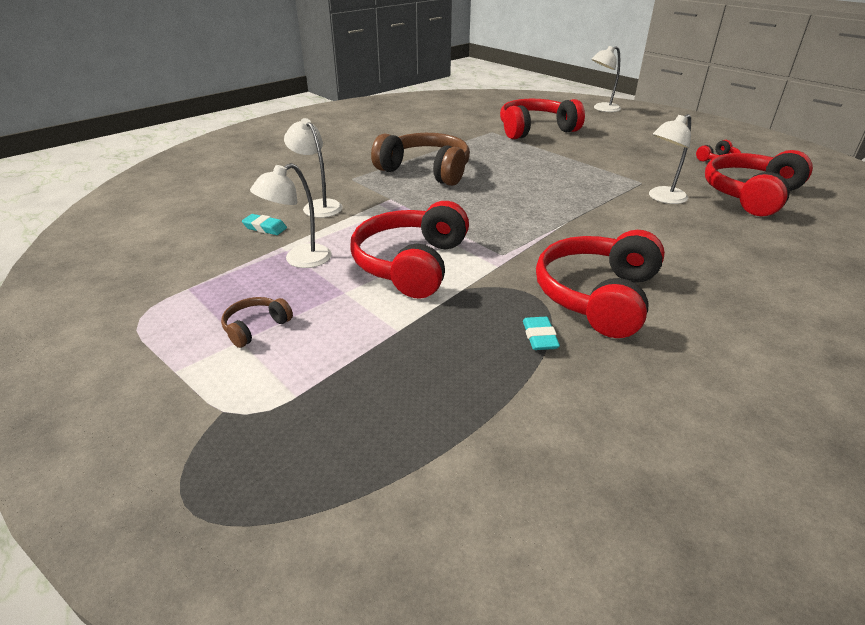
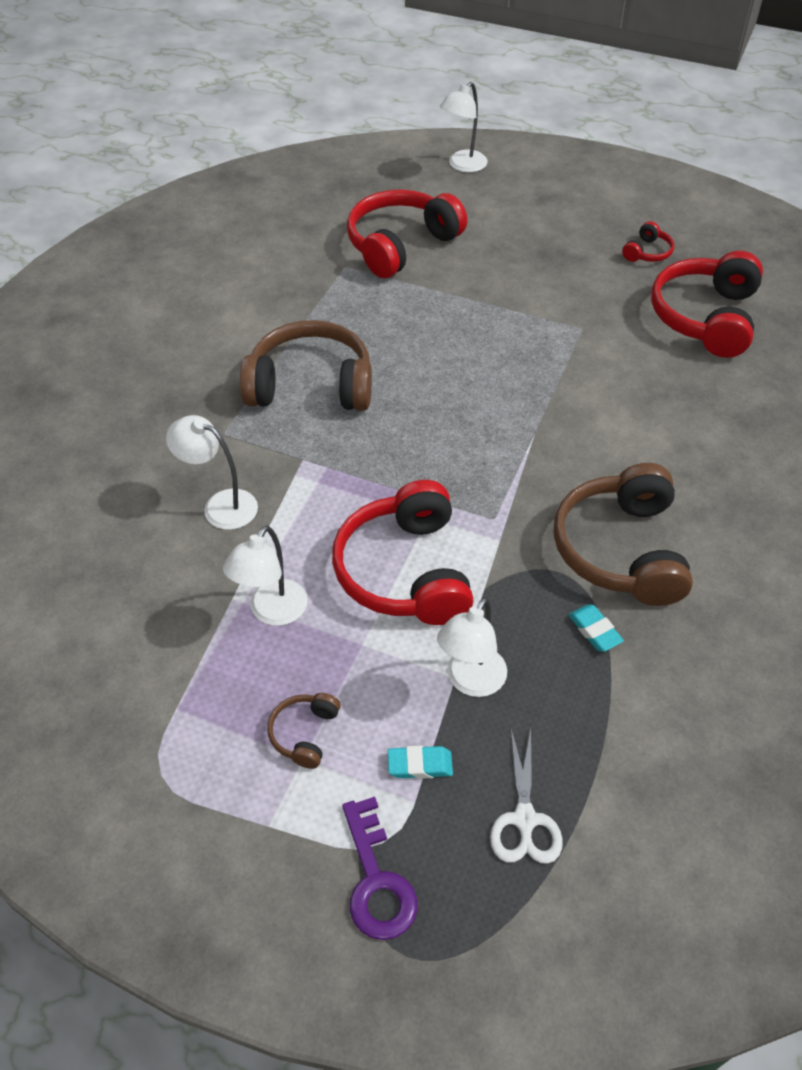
camera: 25 degrees left, 15 degrees up
(216, 437) = (376, 880): none -> purple key
(265, 228) = (184, 571): turquoise eraser -> turquoise eraser (420, 765)
(377, 443) = (525, 820): none -> white scissors
(598, 296) = (621, 550): red headphones -> brown headphones
(662, 198) = (616, 354): white lamp -> white lamp (470, 681)

